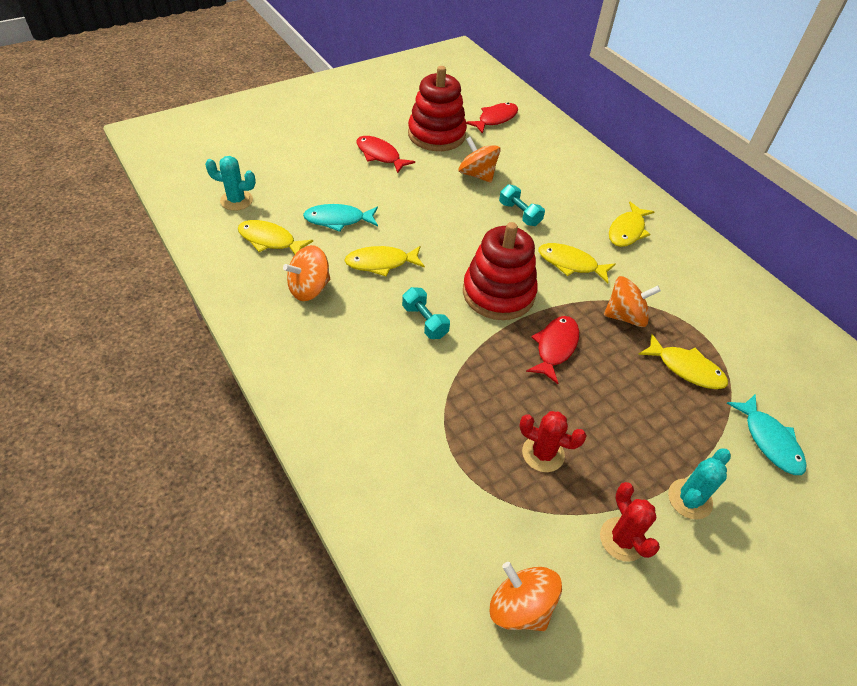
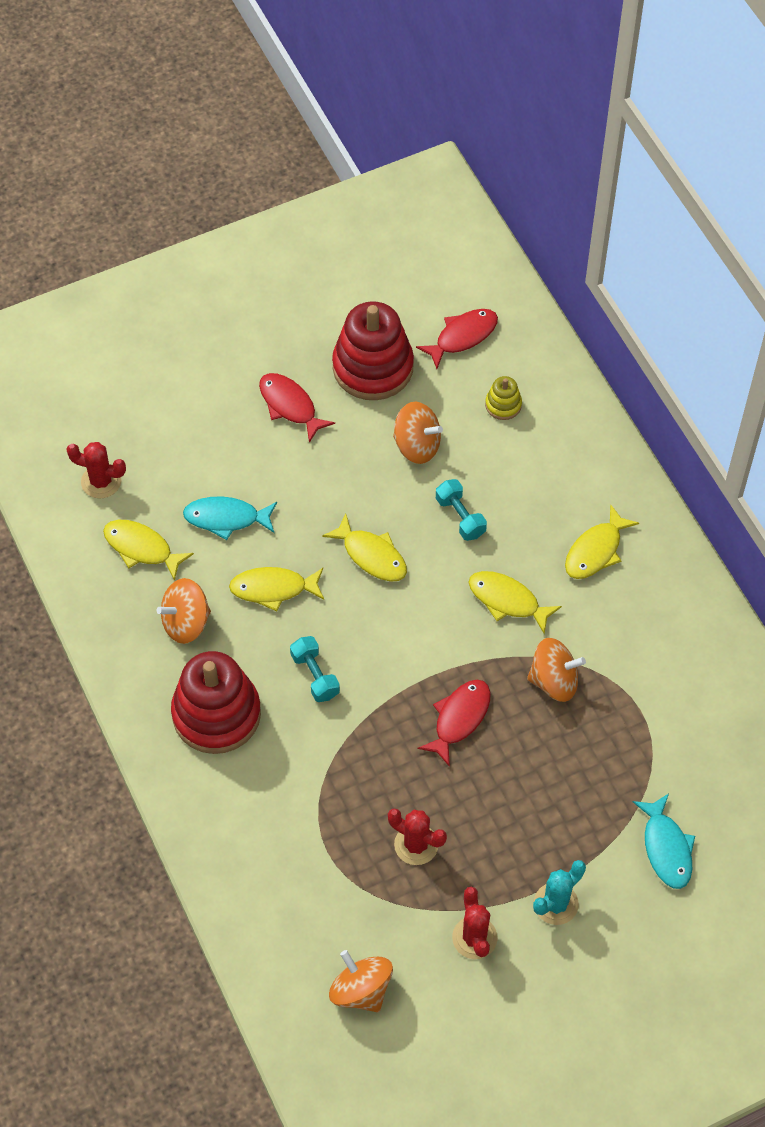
camera: 10 degrees right, 10 degrees up
(236, 200) = (101, 481): turquoise cactus -> red cactus
(477, 175) = (417, 445): orange spinning top -> orange spinning top turned 150 degrees clockwise
(498, 293) = (408, 641): red stacking toy -> red stacking toy (216, 714)
(533, 152) = (503, 405): none -> yellow stacking toy
(686, 368) = (604, 755): yellow fish -> yellow fish (371, 555)

